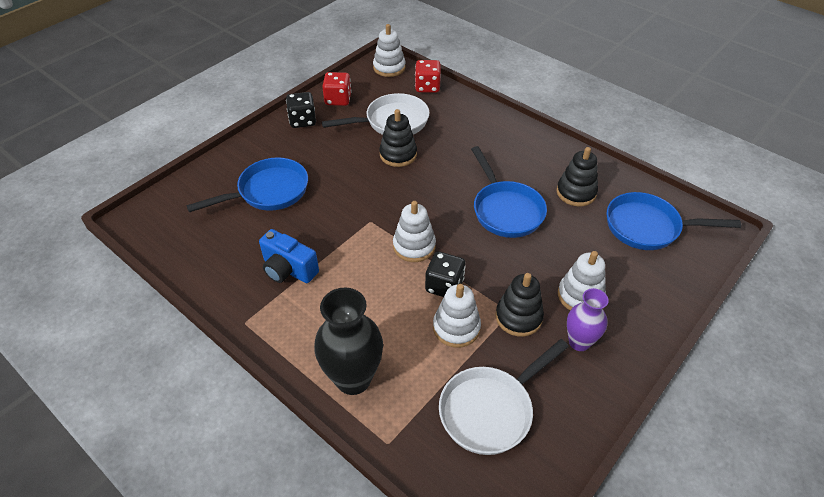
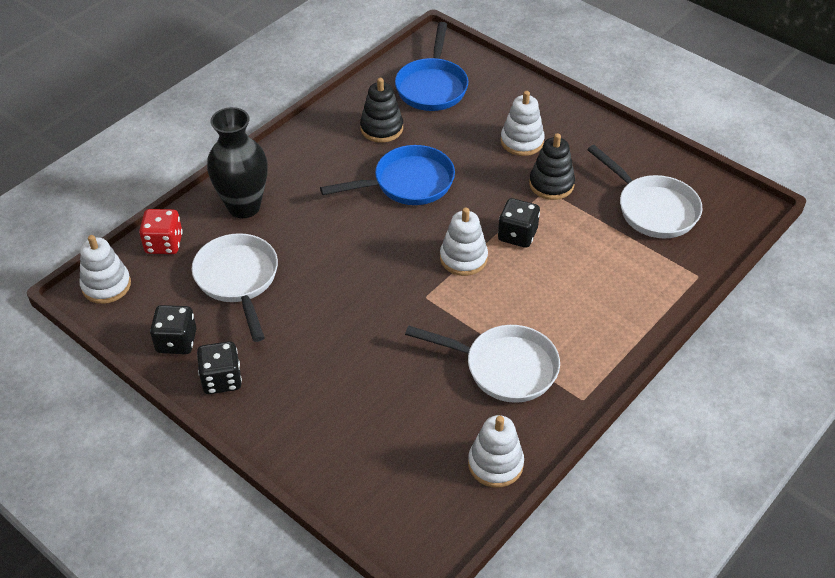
camera: 90 degrees left, 0 degrees up
(268, 192) = (371, 403): blue pan -> none
(288, 269) = (504, 367): blue camera -> white pan
(338, 99) = (176, 341): red dice -> black dice
(353, 379) = (638, 302): black vase -> black vase (244, 207)
(398, 154) = (306, 273): black stacking toy -> none
(456, 327) = (568, 228): white stacking toy -> white stacking toy (495, 464)
(579, 342) = (574, 148): purple vase -> none

